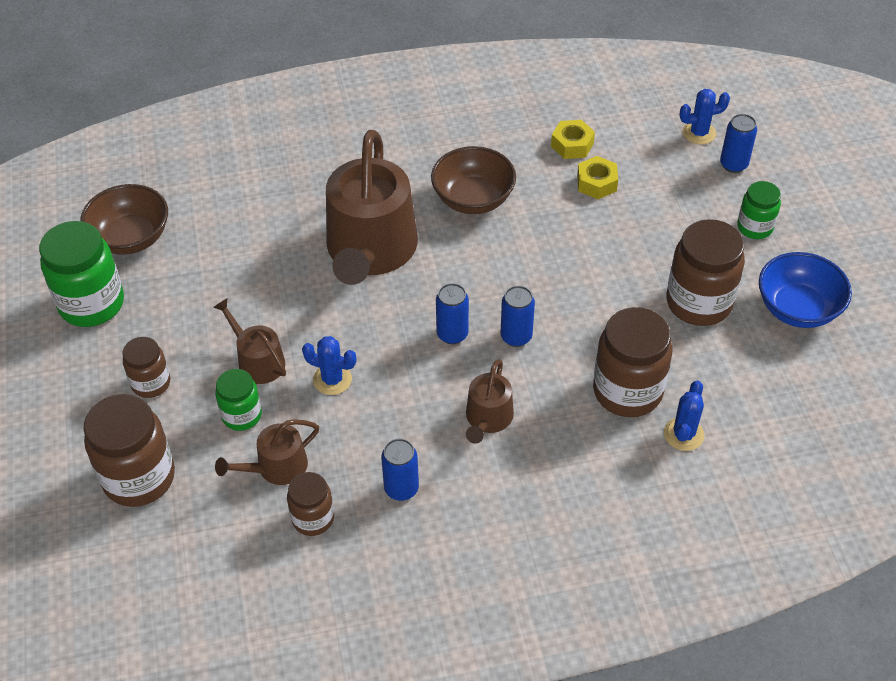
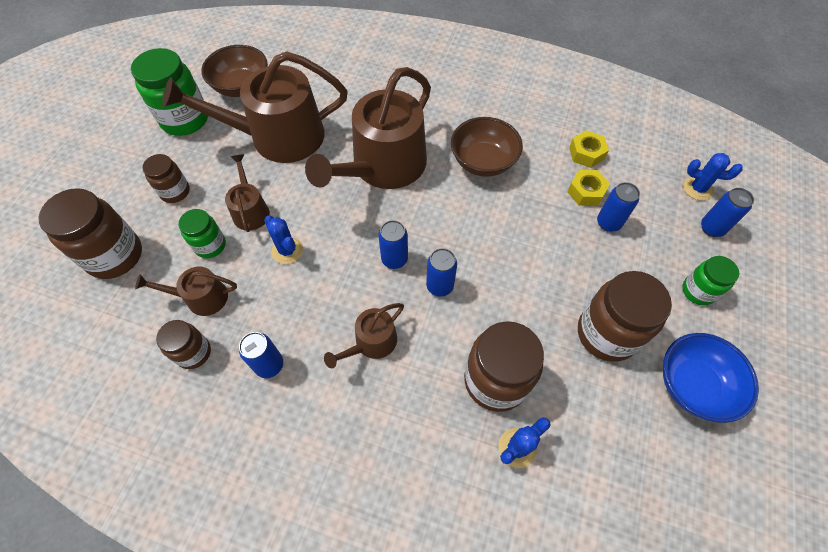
camera: 30 degrees right, 10 degrees up
(223, 273) = (278, 137): none -> brown watering can
(637, 203) = (608, 223): none -> blue can

